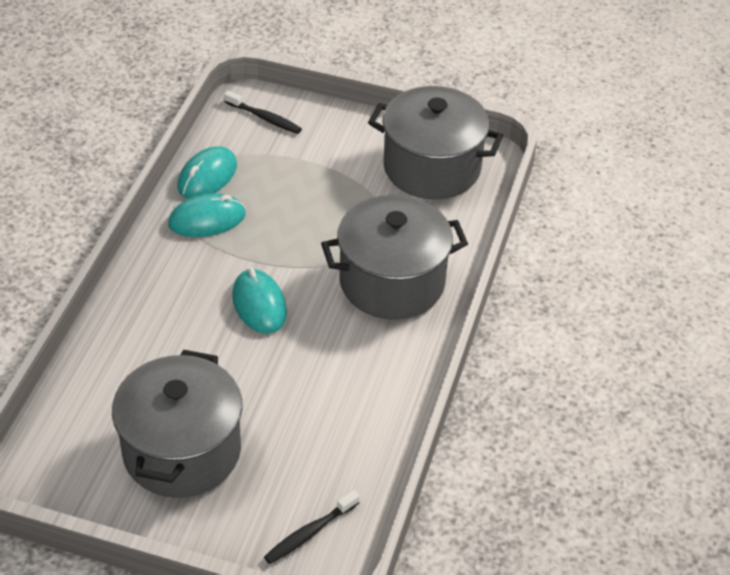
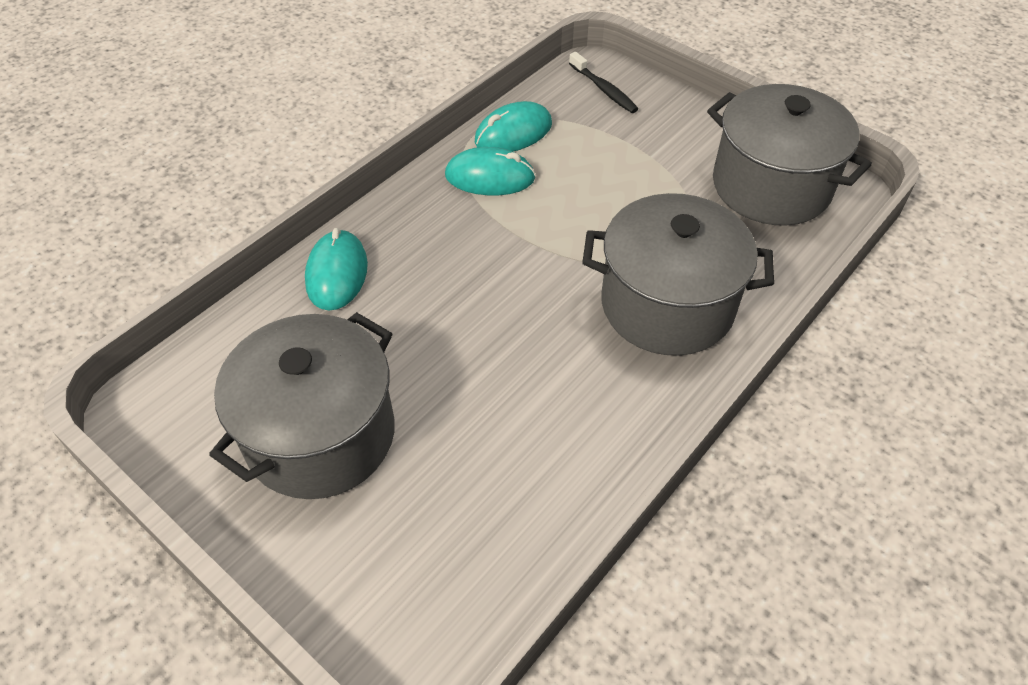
camera: 25 degrees right, 5 degrees up
(259, 304) = (499, 286): turquoise mouse -> turquoise mouse (337, 273)
(309, 533) = (413, 604): black toothbrush -> none

